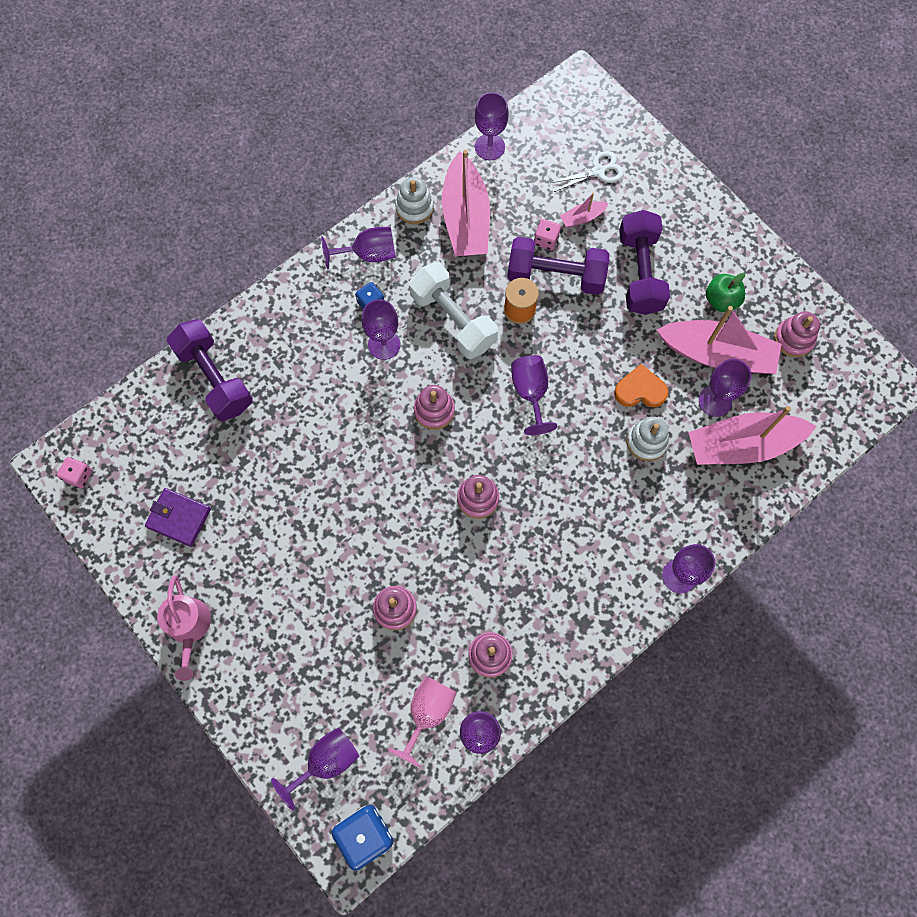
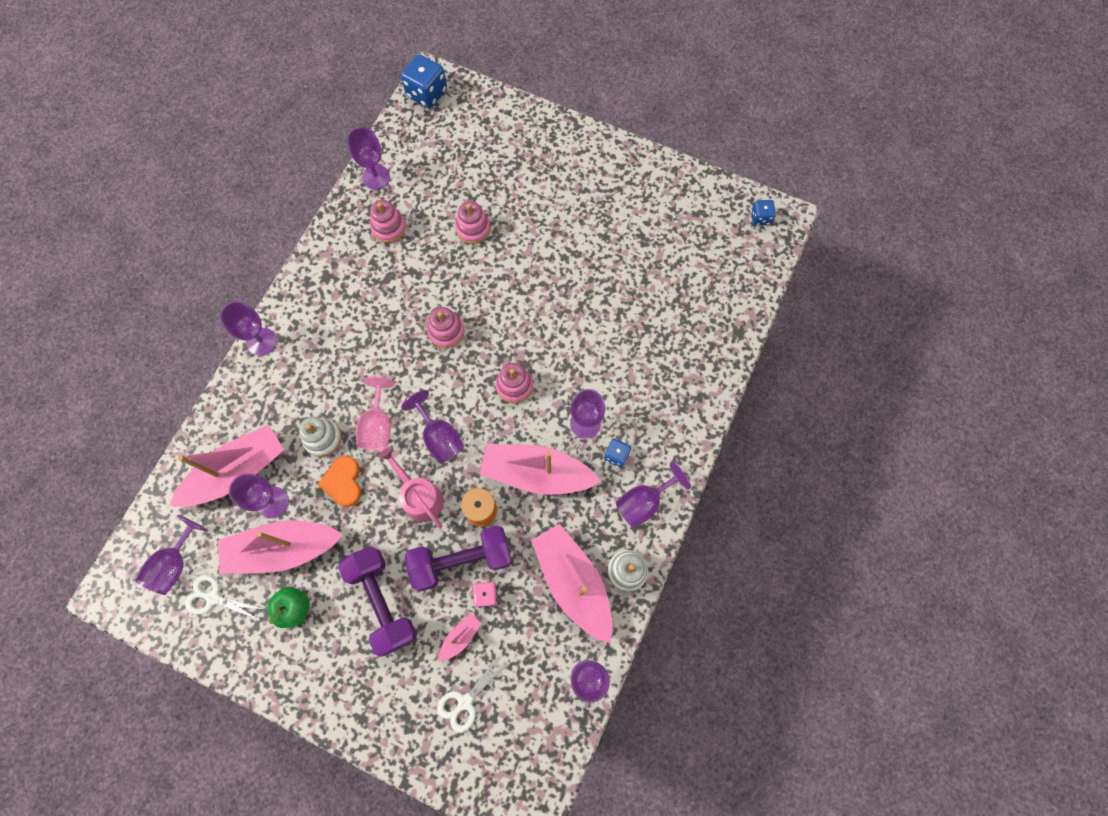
camera: 155 degrees right, 0 degrees up
(79, 476) = (760, 218): pink dice -> blue dice
(179, 518) = (667, 221): purple wallet -> none
(189, 627) = (613, 157): pink watering can -> pink watering can (419, 497)
(215, 378) = (707, 333): purple dumbbell -> none
(326, 761) = (473, 121): purple goblet -> purple goblet (175, 564)
(427, 712) = (418, 175): pink goblet -> pink goblet (378, 426)
(453, 320) = (536, 473): white dumbbell -> pink boat
(640, 390) = (343, 482): orange heart -> orange heart turned 105 degrees clockwise
(793, 339) = (213, 598): pink stacking toy -> white scissors

